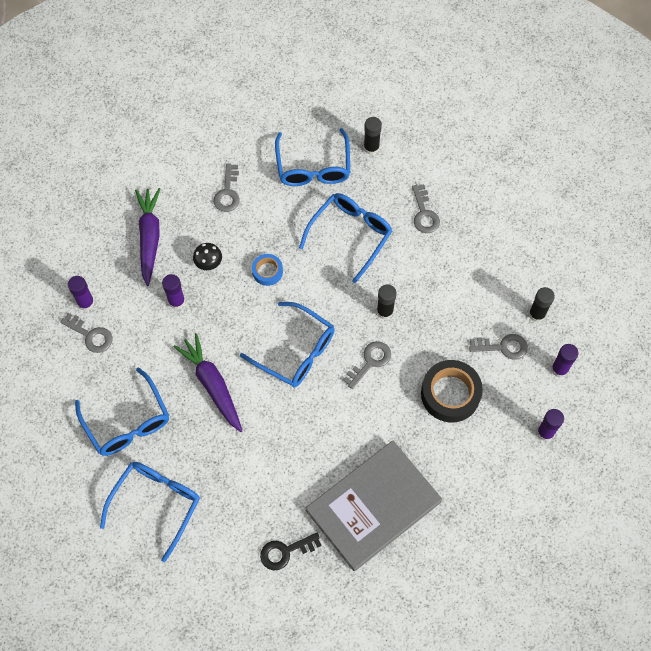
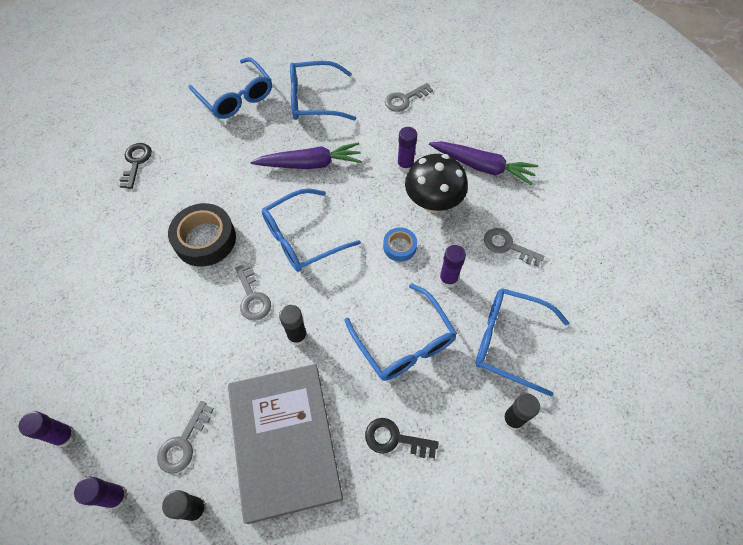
camera: 115 degrees right, 5 degrees down
(86, 303) = (437, 105): purple glue stick -> purple glue stick (448, 279)
(208, 263) = (433, 202): black mushroom -> black mushroom, size x1.99
(373, 506) = (120, 239): grey book -> grey book (284, 441)
(424, 214) = (394, 439): grey key -> black key
(450, 394) = (171, 357): black tape -> black tape (205, 239)

